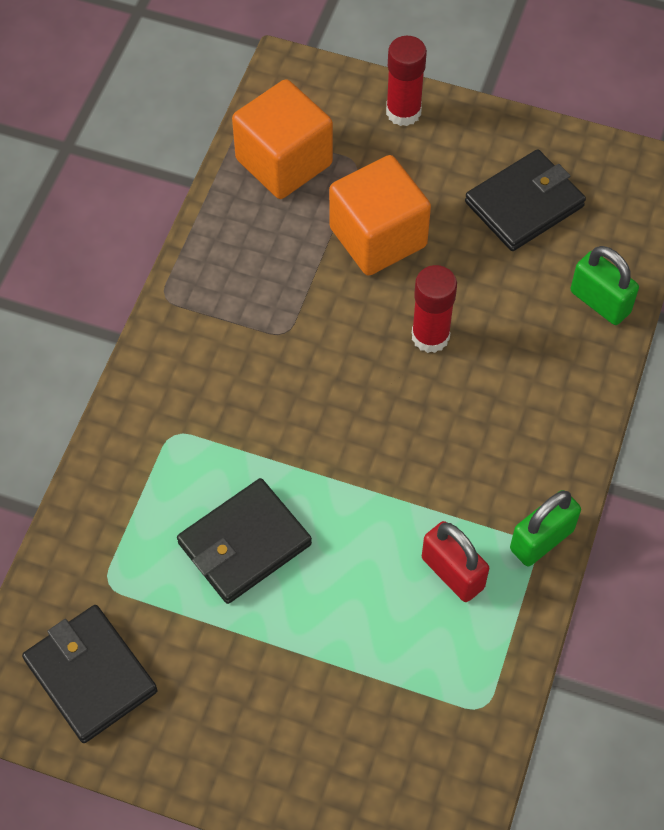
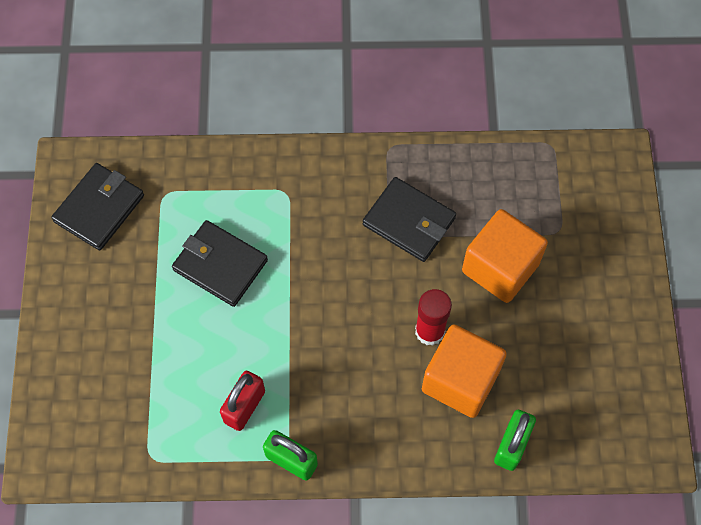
camera: 70 degrees right, 5 degrees up
(284, 162) = (537, 182): orange cube -> orange cube (460, 380)
(403, 112) = (622, 248): red glue stick -> none
(524, 204) = (577, 362): black wallet -> black wallet (409, 221)

